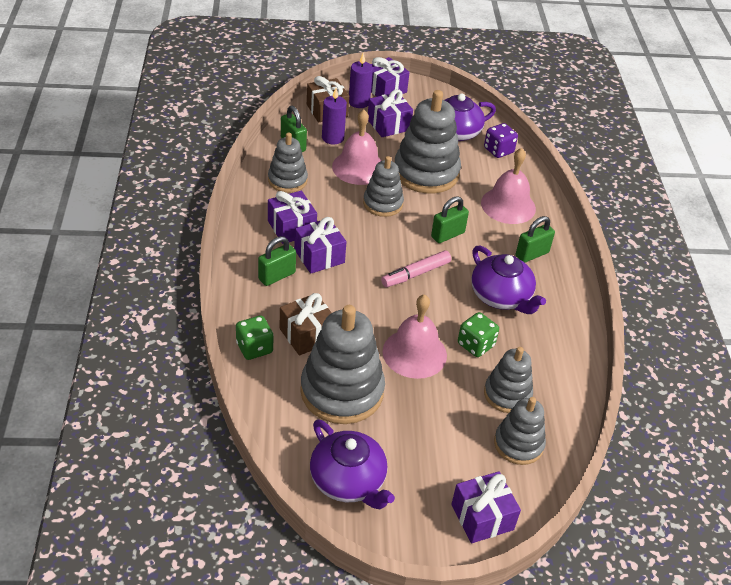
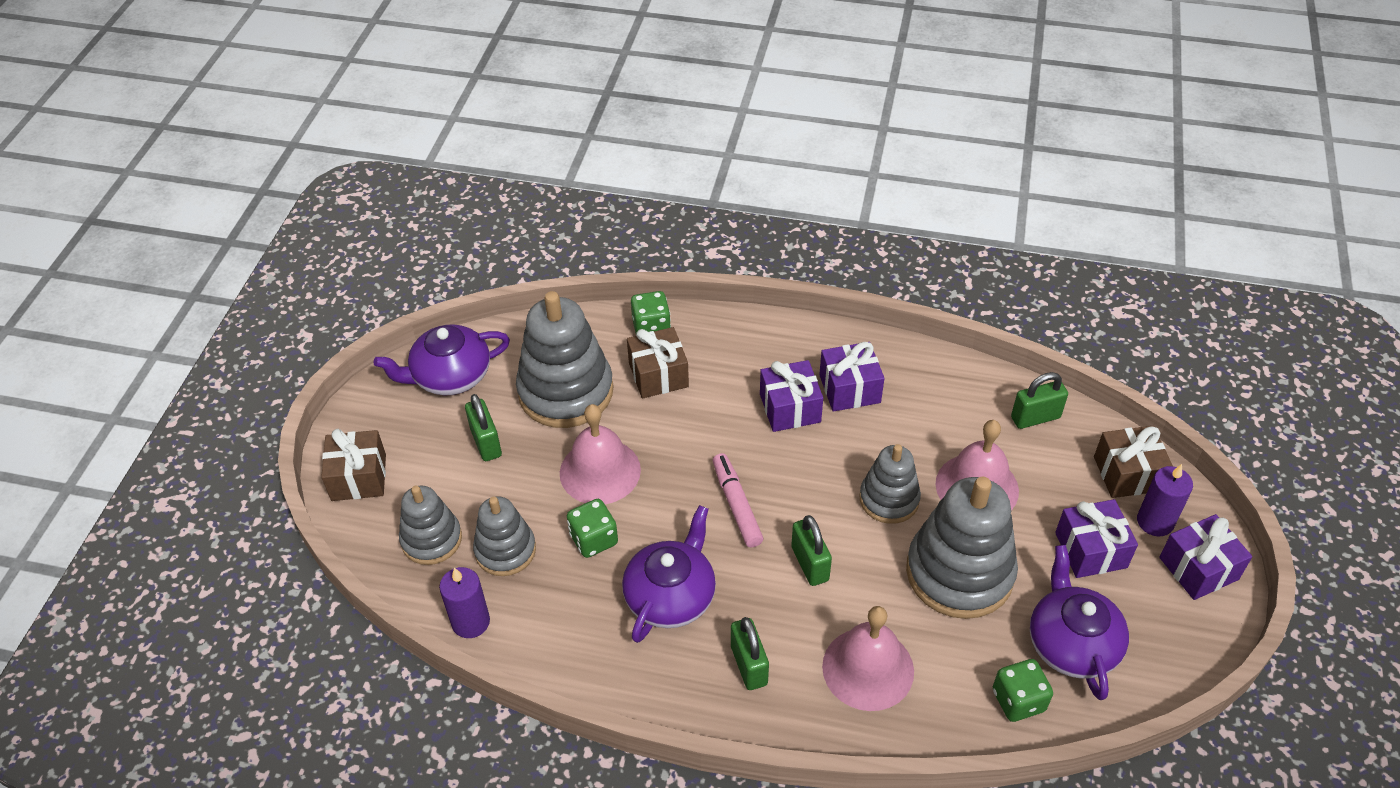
camera: 110 degrees right, 5 degrees up
(277, 276) = (762, 361): green padlock -> green padlock (486, 442)
(287, 180) = (950, 399): grey stacking toy -> none
(332, 138) = (1052, 468): purple candle -> purple candle (471, 622)
(482, 517) = (358, 477): purple gift -> brown gift
(498, 150) = (1018, 700): purple dice -> green dice
(501, 296) = (671, 596): purple teapot -> purple teapot turned 135 degrees clockwise

